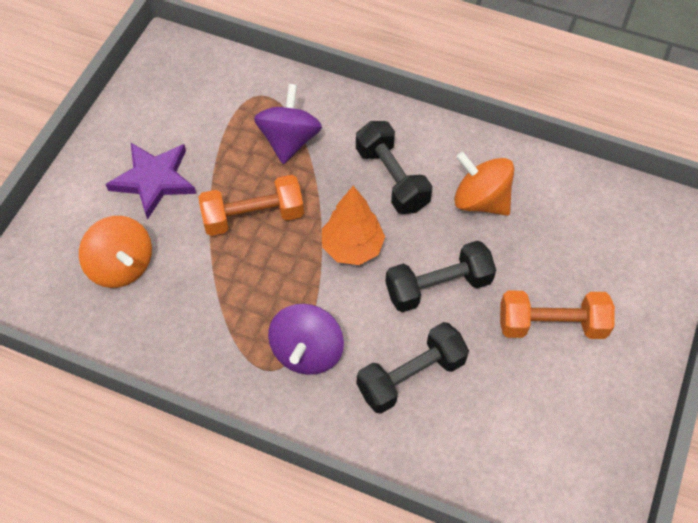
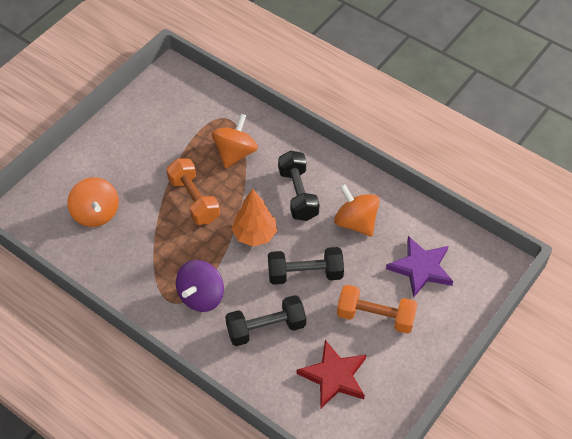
camera: 15 degrees right, 5 degrees down
(154, 180) = (134, 161): purple star -> purple star (421, 268)
(253, 217) = (194, 200): orange dumbbell -> orange dumbbell turned 60 degrees clockwise
(289, 140) = (235, 153): purple spinning top -> orange spinning top
(526, 423) = (334, 376): none -> red star

